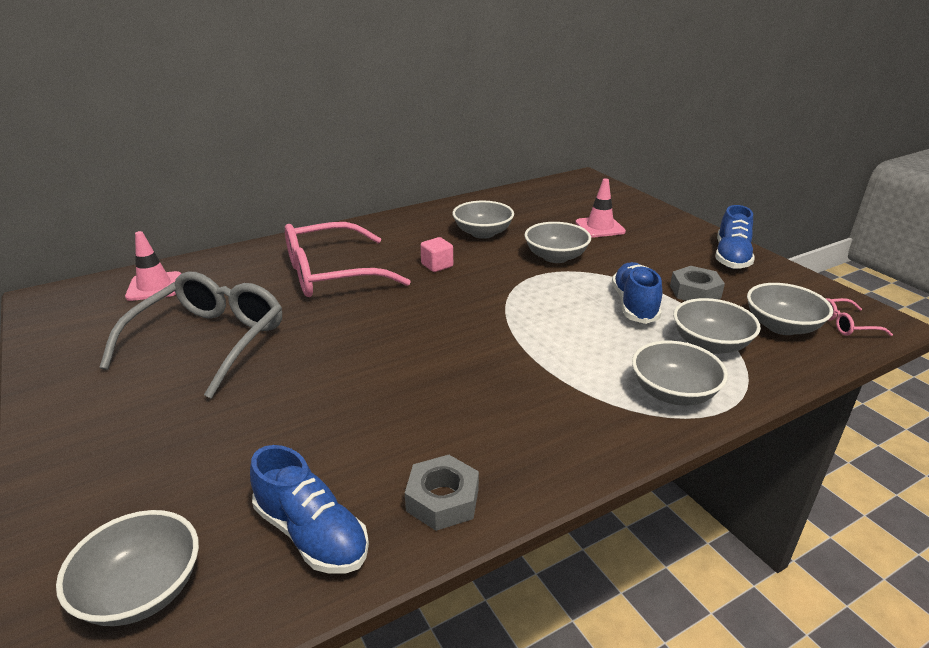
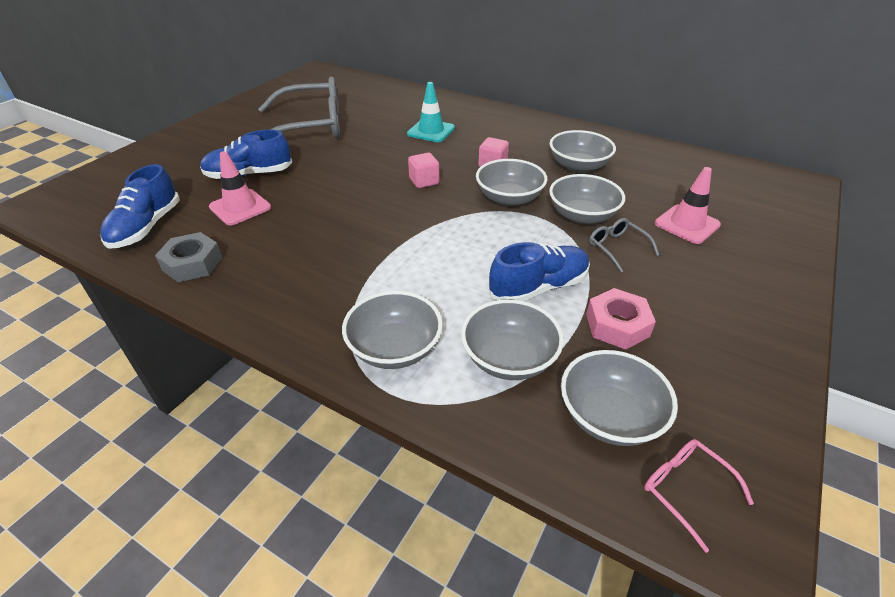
camera: 60 degrees right, 10 degrees up
(142, 590) = (93, 195): grey bowl -> grey bowl (509, 198)
(154, 286) = (356, 88): pink traffic cone -> pink traffic cone (240, 207)
(331, 274) = (431, 131): pink glasses -> turquoise traffic cone
(426, 306) = (424, 181): none -> pink cube
(608, 260) = (617, 248): none -> grey glasses
(695, 292) = (617, 325): grey nut -> pink nut
(731, 257) = (750, 340): blue shoe -> blue shoe (249, 175)

